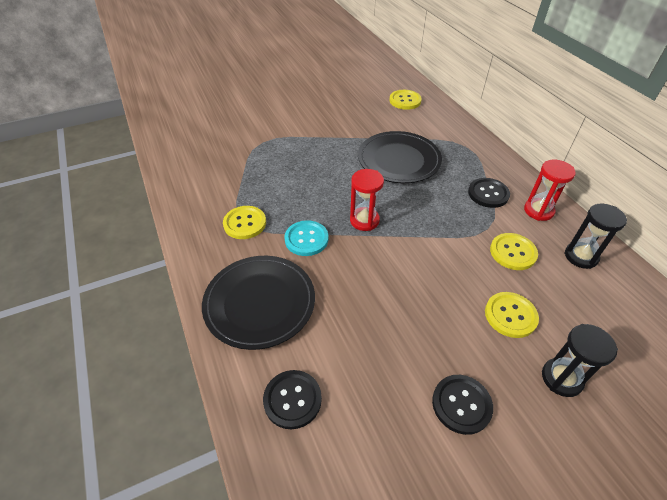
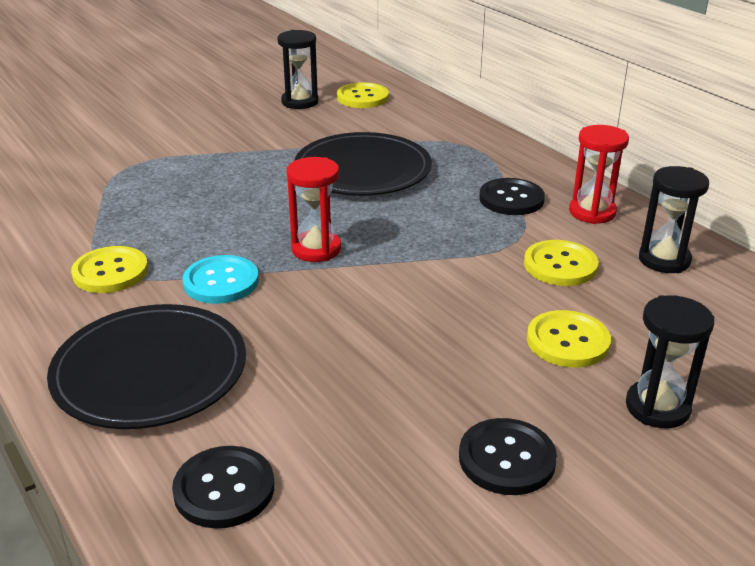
camera: 10 degrees left, 15 degrees down
(367, 101) = (300, 102): none -> black hourglass

